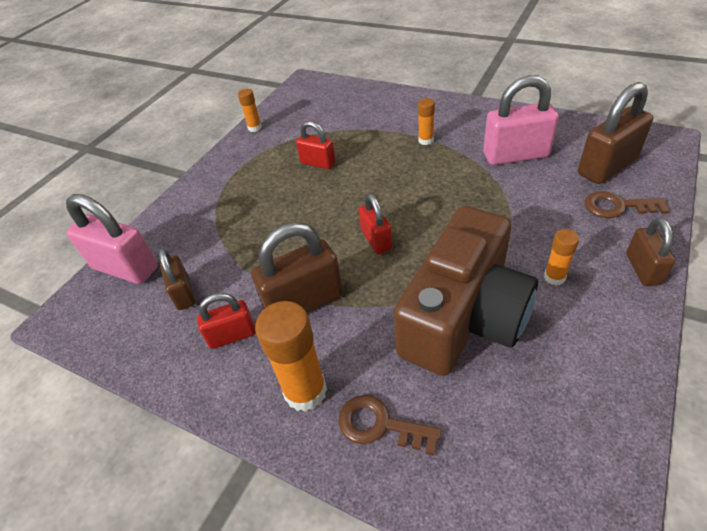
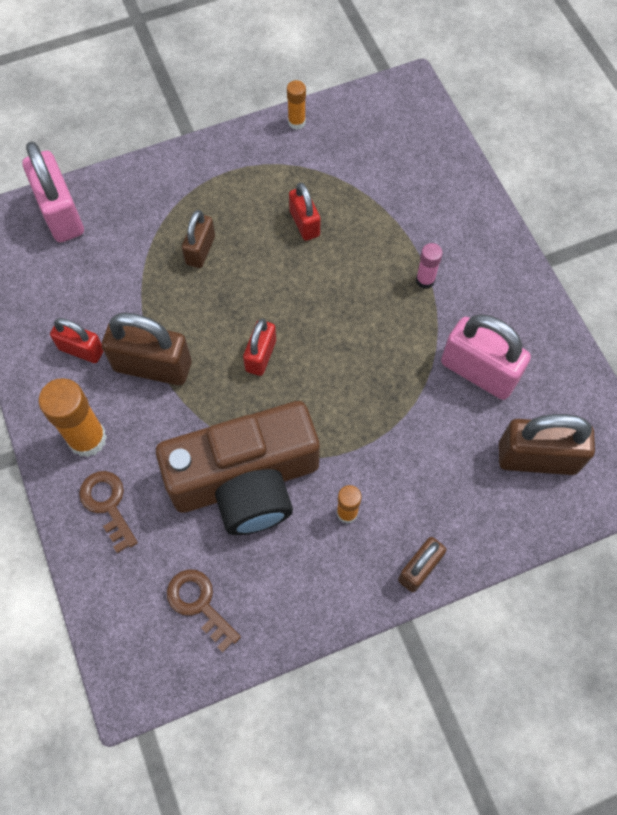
camera: 35 degrees right, 20 degrees up
(184, 293) = (81, 279): brown padlock -> brown padlock (200, 250)
(426, 140) = (425, 280): orange glue stick -> pink glue stick
(617, 206) = (484, 502): brown key -> brown key (199, 604)

